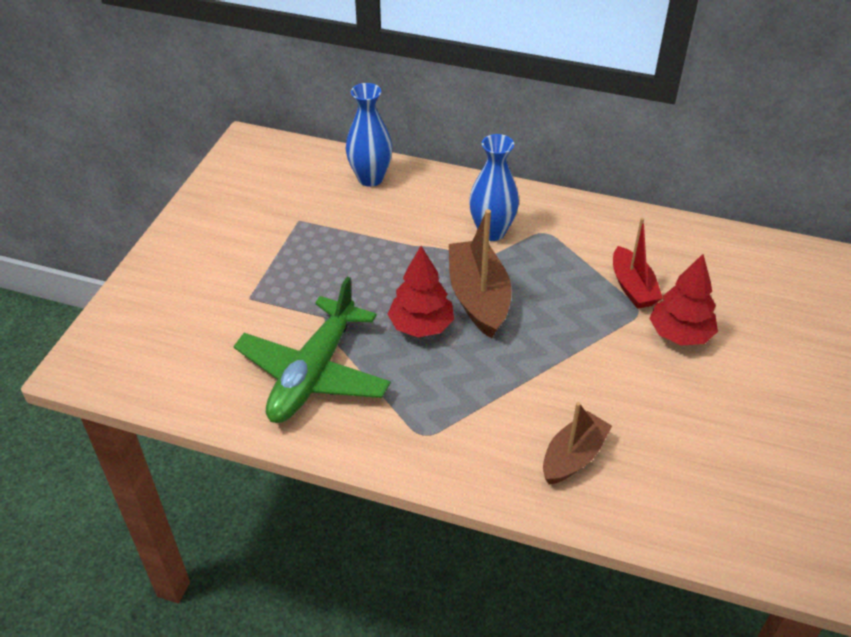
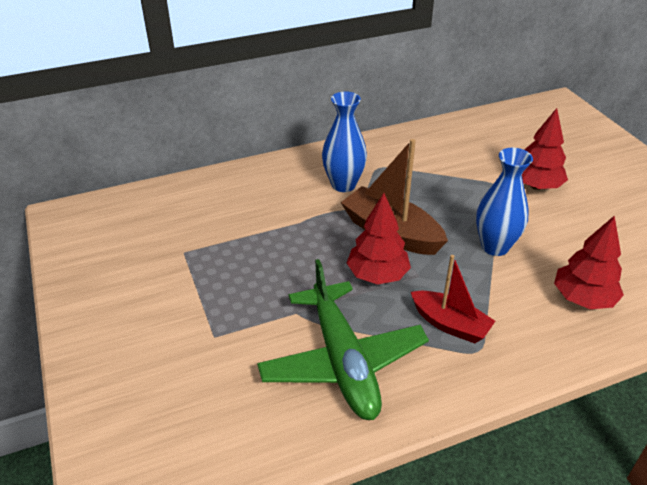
camera: 40 degrees left, 5 degrees down
(370, 178) = (206, 193): blue vase -> blue vase (495, 247)
(573, 457) = (583, 299): brown boat -> red tree
(632, 287) = (474, 173): red boat -> red boat (450, 324)

